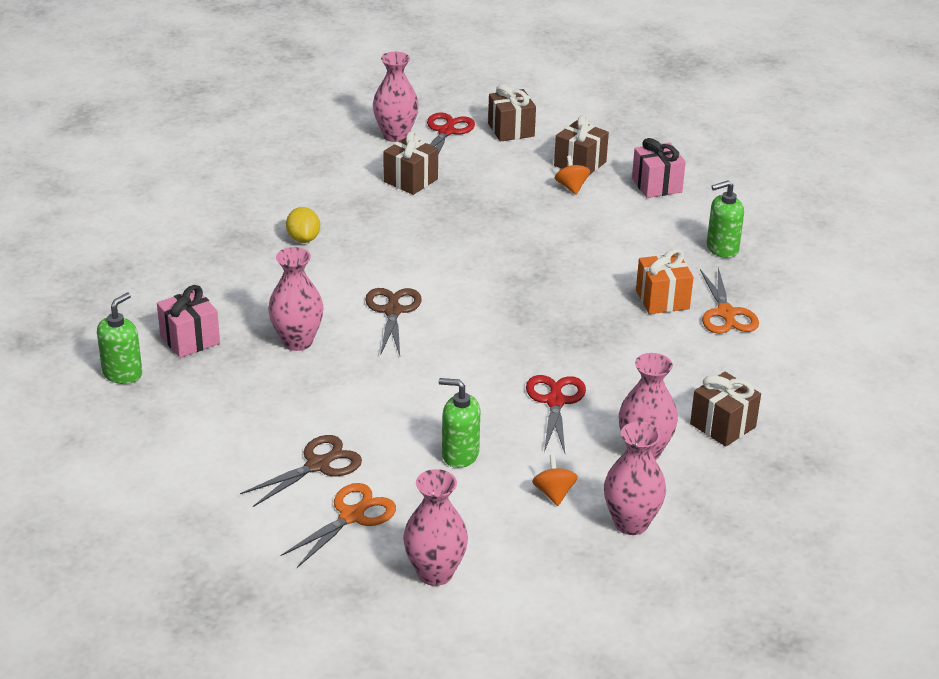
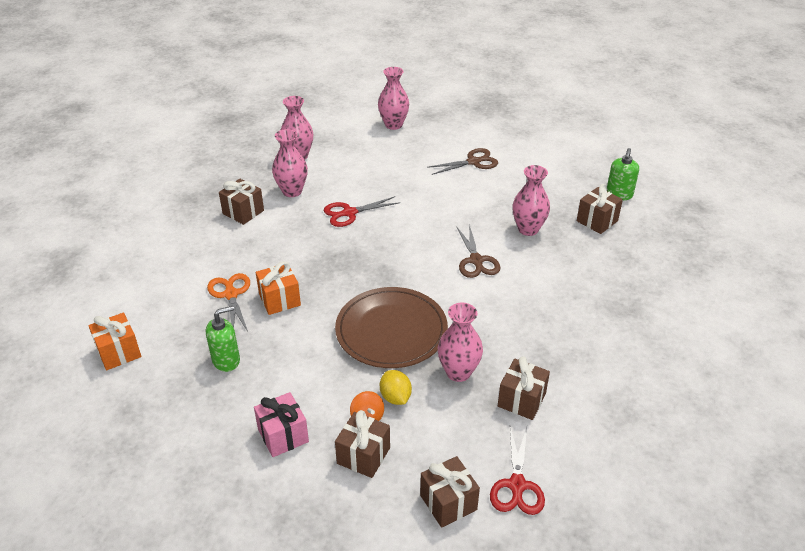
camera: 170 degrees right, 5 degrees up
(190, 339) = (597, 221): pink gift -> brown gift
(303, 239) = (576, 315): yellow lemon -> yellow lemon (395, 397)
(318, 465) = (474, 162): brown scissors -> brown scissors turned 150 degrees counterclockwise
(352, 516) = (444, 142): orange scissors -> none
(395, 135) = (566, 468): pink vase -> pink vase (458, 372)
(460, 454) = (398, 176): green soap dispenser -> none
(528, 251) = (391, 331): none -> brown plate
(554, 493) = (341, 164): orange spinning top -> none
(555, 401) = (349, 213): red scissors -> red scissors turned 75 degrees clockwise
(849, 271) = (119, 352): none -> orange gift

